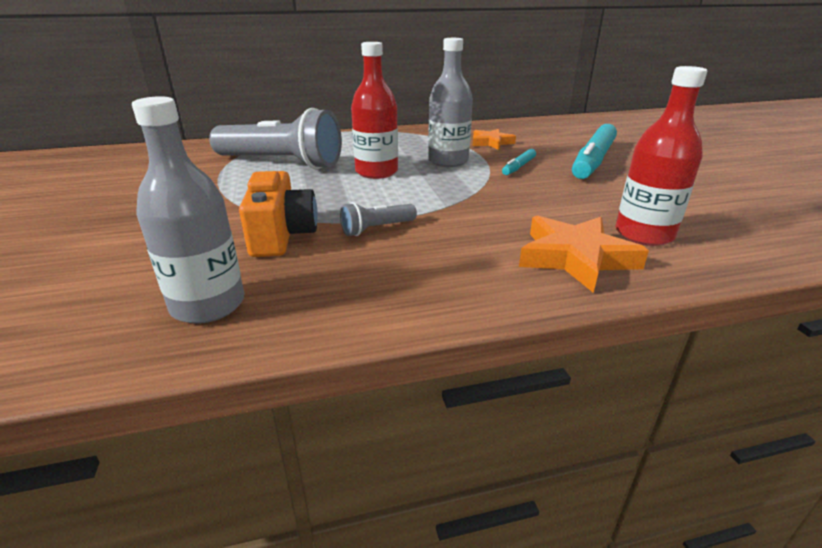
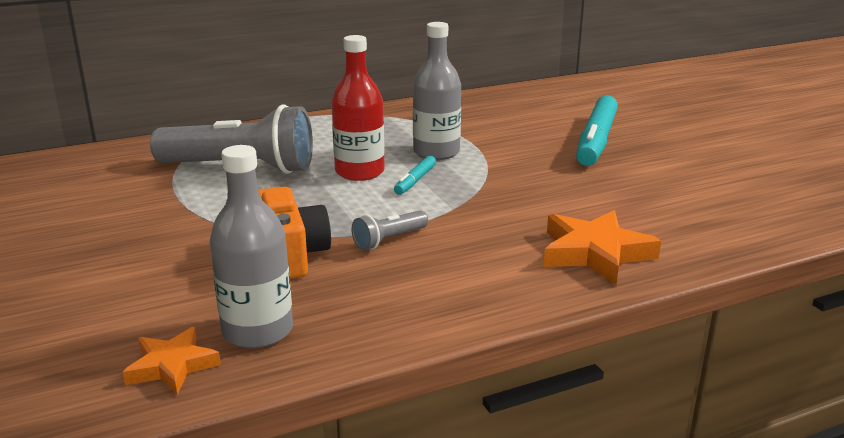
camera: 10 degrees left, 5 degrees down
(491, 142) = (478, 123): orange star -> orange star (172, 366)
(518, 167) = (517, 154): turquoise marker -> turquoise marker (415, 181)
(644, 234) = (656, 224): red bottle -> none

